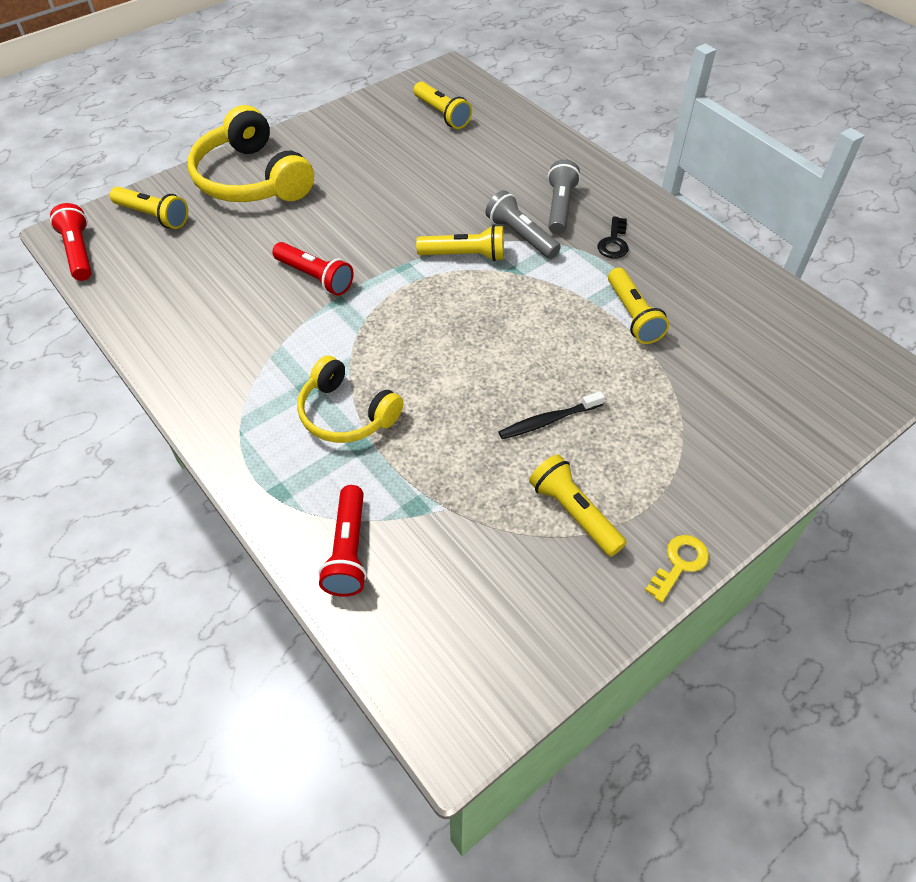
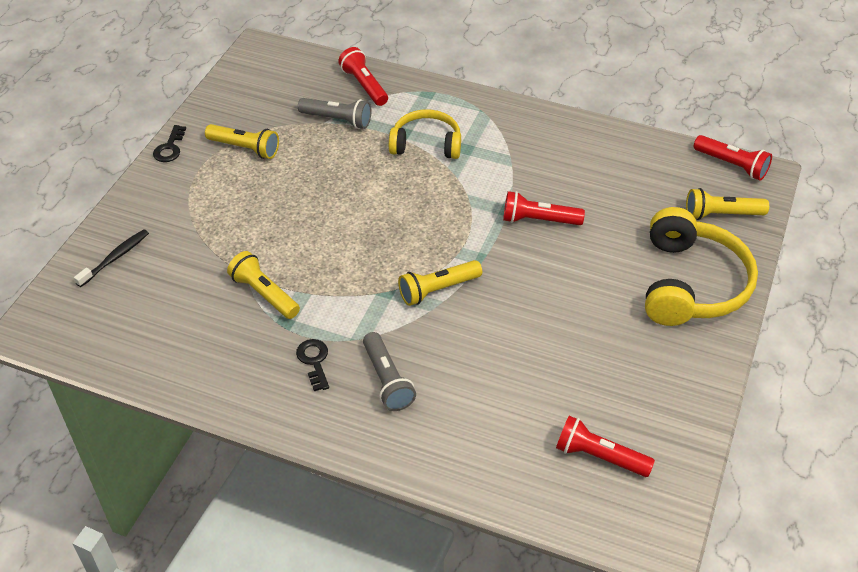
camera: 150 degrees right, 5 degrees down
(252, 179) = (691, 284): yellow headphones -> yellow headphones turned 75 degrees clockwise
(442, 114) = (599, 456): yellow flashlight -> red flashlight
(521, 236) = (403, 330): grey flashlight -> grey flashlight (337, 120)
(549, 420) = (289, 192): black toothbrush -> black toothbrush (115, 258)
(679, 564) = (170, 148): yellow key -> black key

